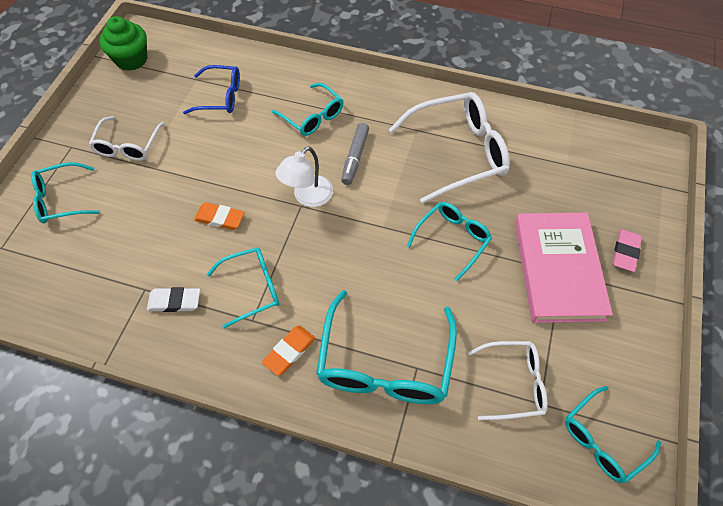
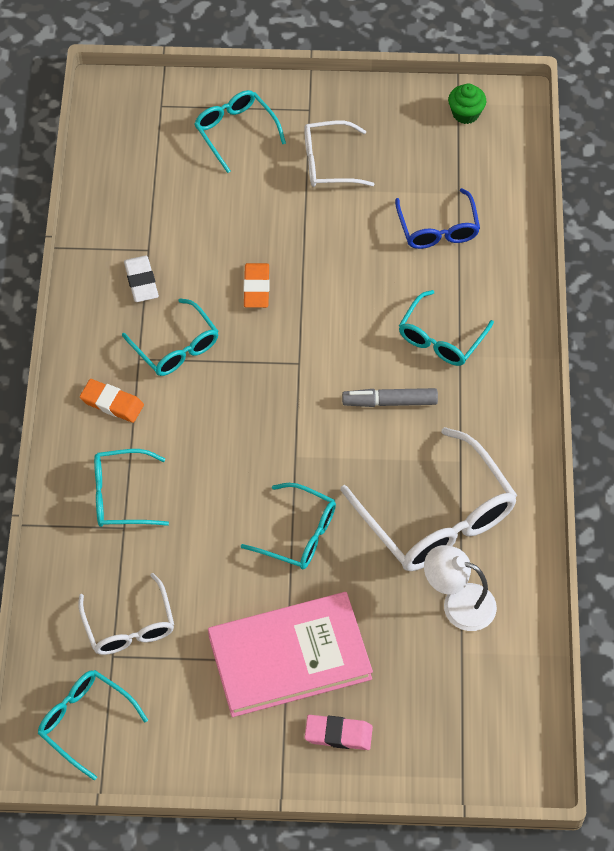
camera: 75 degrees right, 0 degrees up
(131, 59) = (465, 113): green cupcake -> green cupcake, size x0.63
(307, 197) = (313, 367): white lamp -> white lamp (458, 603)
(385, 363) = (121, 496): turquoise glasses -> turquoise glasses, size x0.59

